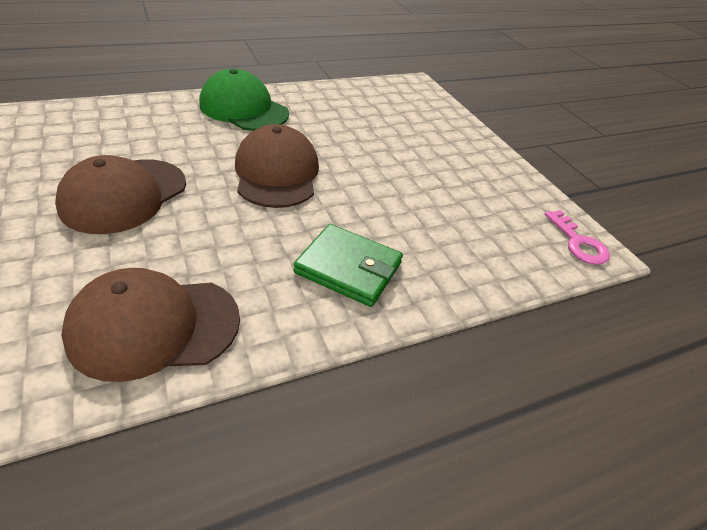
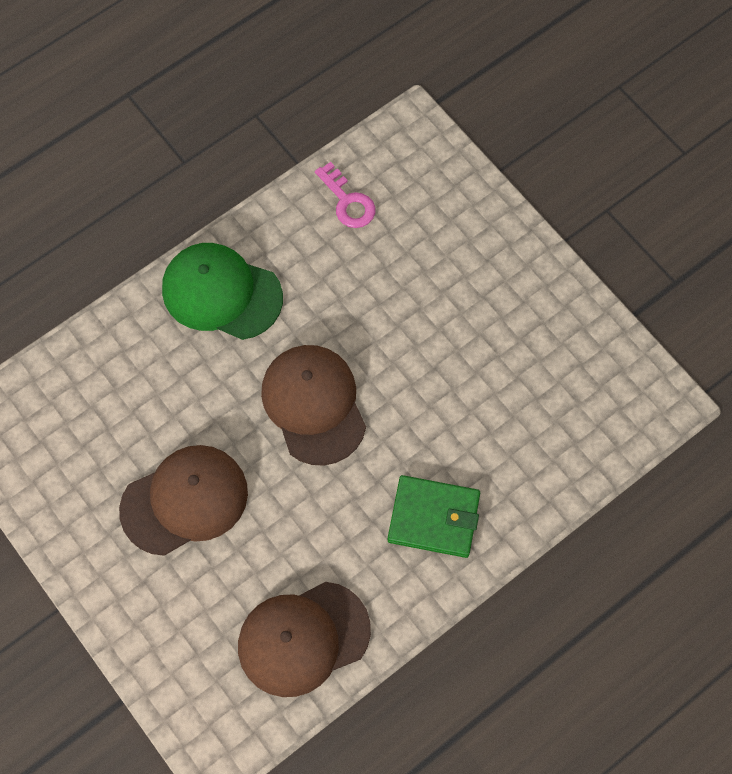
camera: 10 degrees left, 25 degrees up
(124, 195) = (185, 500): brown cap -> brown cap turned 135 degrees counterclockwise
(578, 242) = (648, 397): pink key -> pink key (348, 201)

